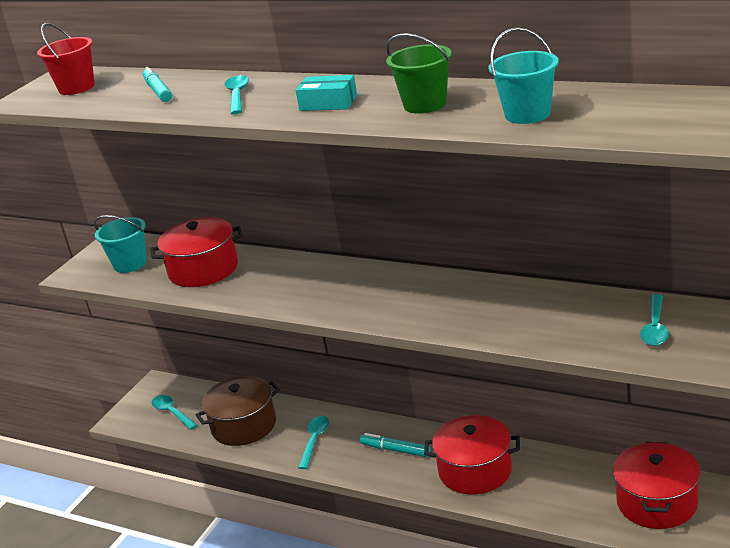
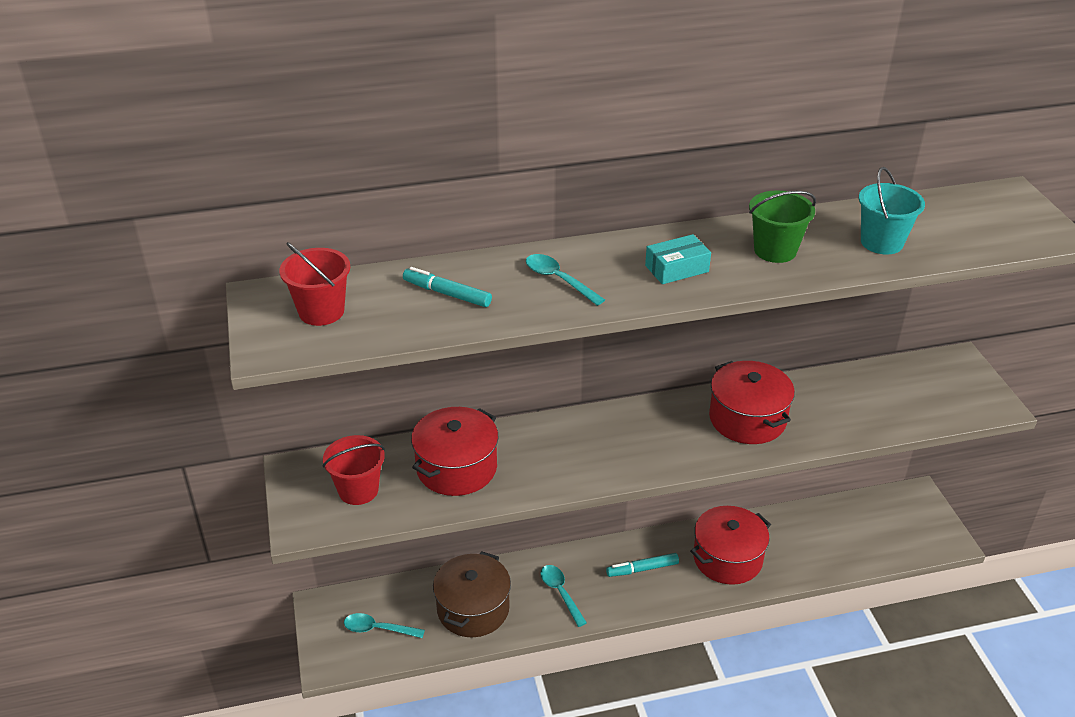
camera: 45 degrees left, 10 degrees up
(130, 264) = (358, 490): turquoise bucket -> red bucket
(655, 327) = (921, 388): turquoise spoon -> none
(657, 502) = (880, 524): red pot -> red pot (747, 419)

